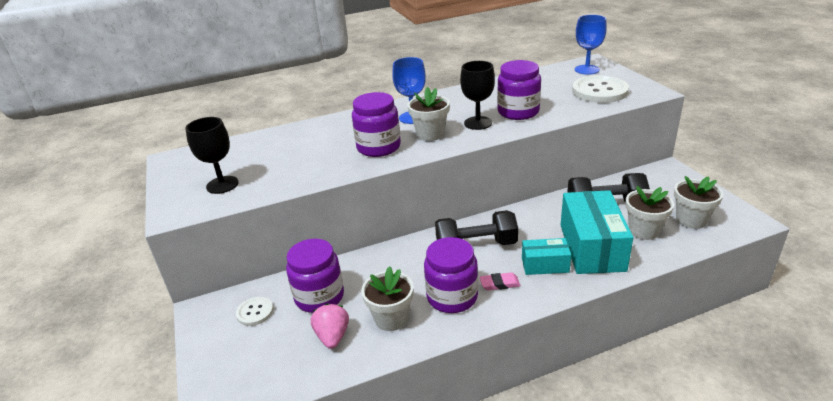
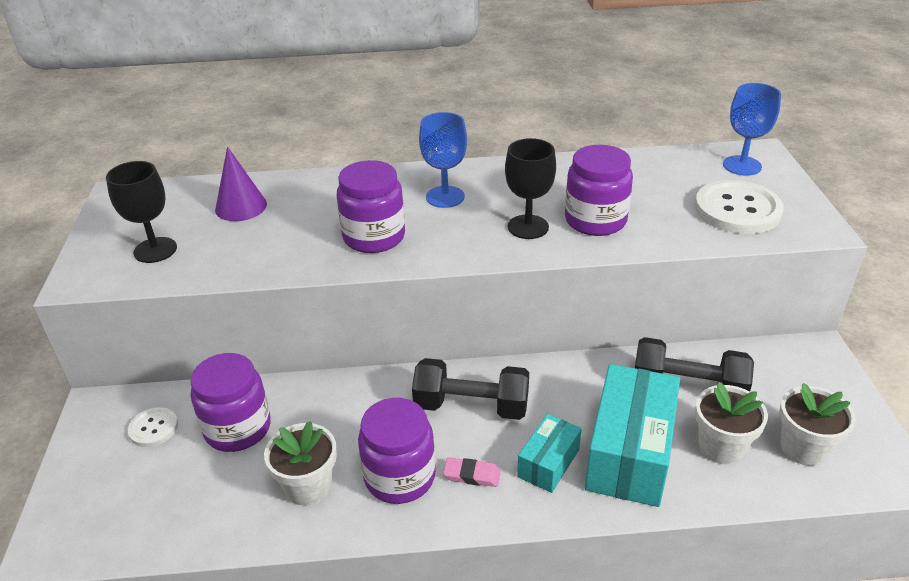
camera: 15 degrees right, 5 degrees up
(271, 148) = (241, 207): none -> purple cone
(332, 336) = (225, 491): pink strawberry -> none
(430, 134) = (453, 231): white flower pot -> none
(545, 265) = (548, 463): turquoise box -> turquoise box turned 75 degrees counterclockwise

